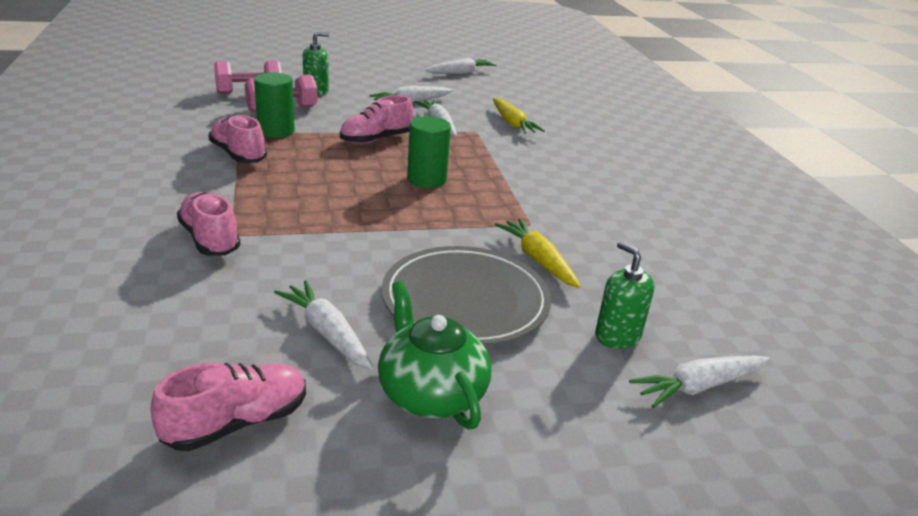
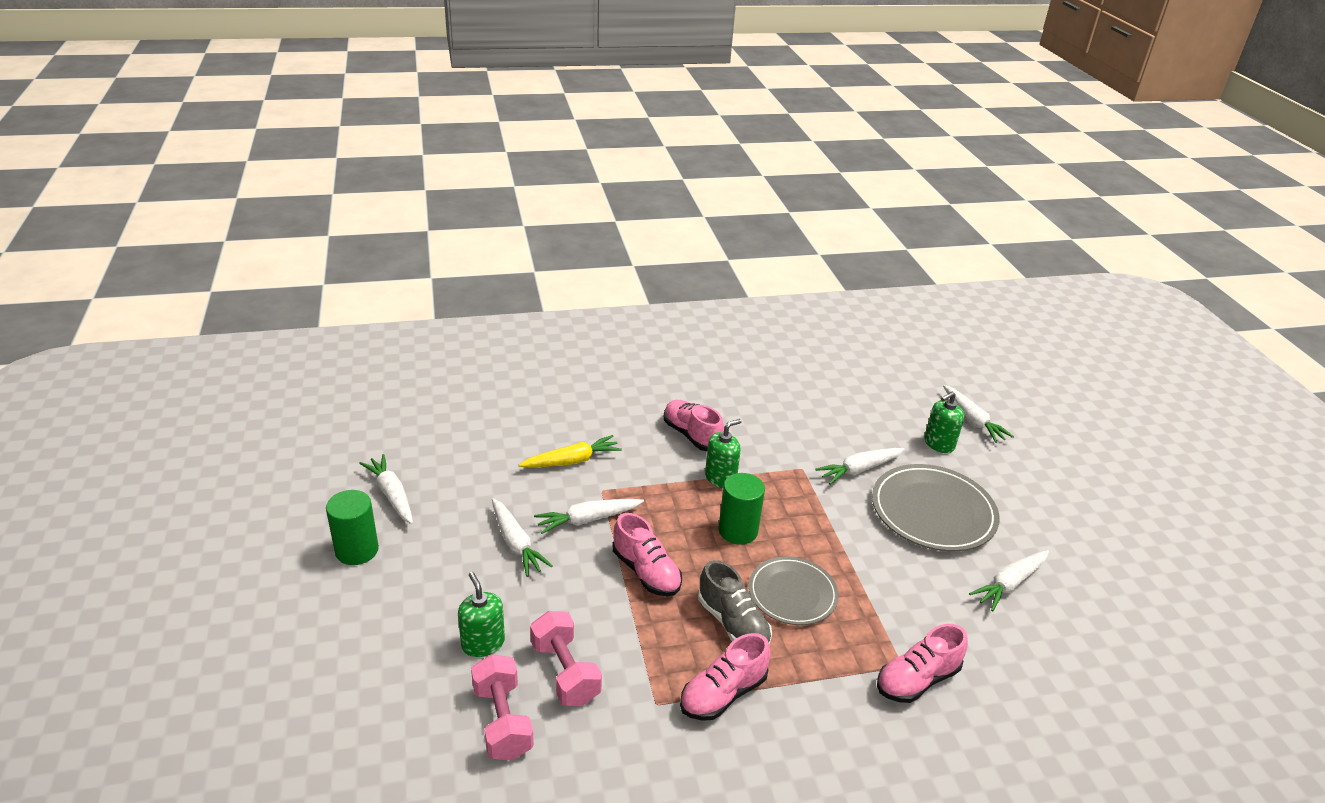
camera: 90 degrees left, 5 degrees up
(237, 423) = (1118, 619): pink shoe -> pink shoe (692, 435)
(276, 131) = (642, 668): green cylinder -> green cylinder (357, 550)
(310, 165) = (733, 623): none -> grey shoe
(339, 194) = (792, 593): none -> grey plate
(431, 393) = (1041, 531): green teapot -> none
(503, 179) = (720, 478): none -> green soap dispenser
(538, 260) = (859, 470): yellow carrot -> white carrot

